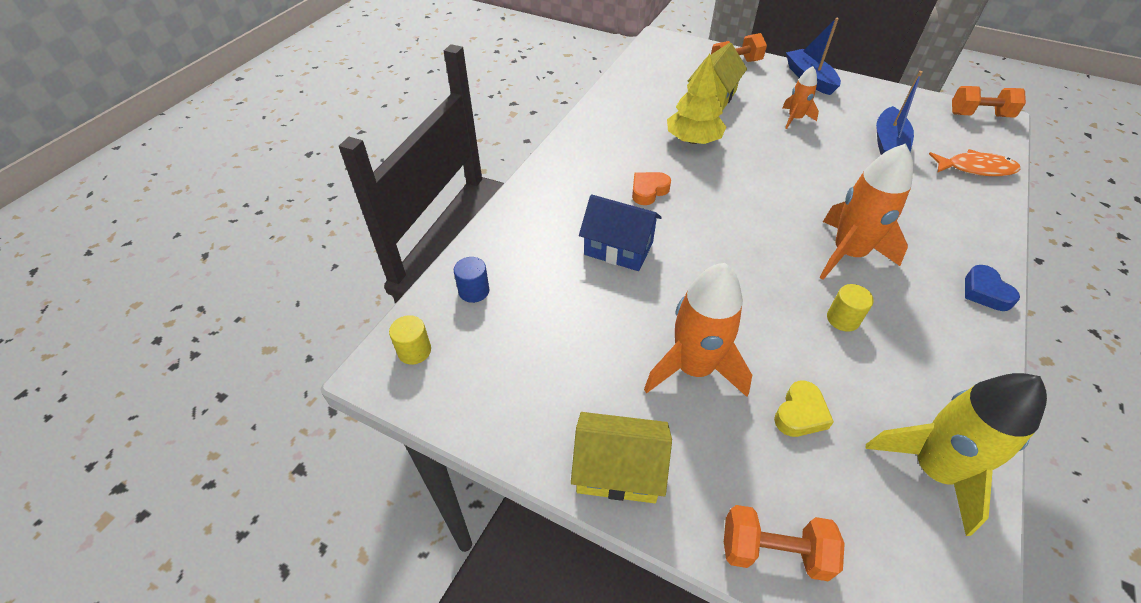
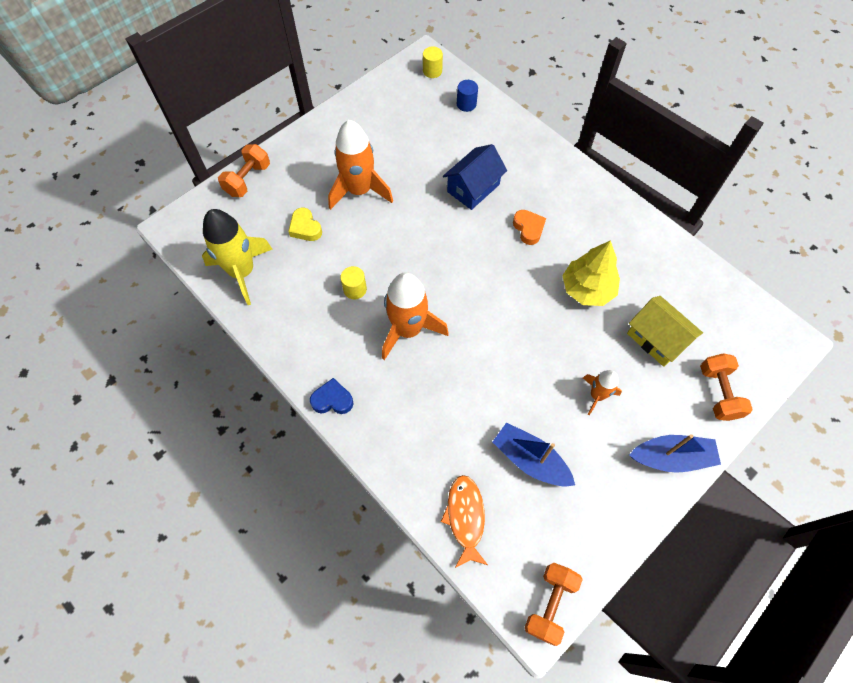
camera: 110 degrees right, 15 degrees up
(618, 470) = (319, 135): yellow house -> none
(975, 168) = (465, 517): orange fish -> orange fish turned 150 degrees clockwise

